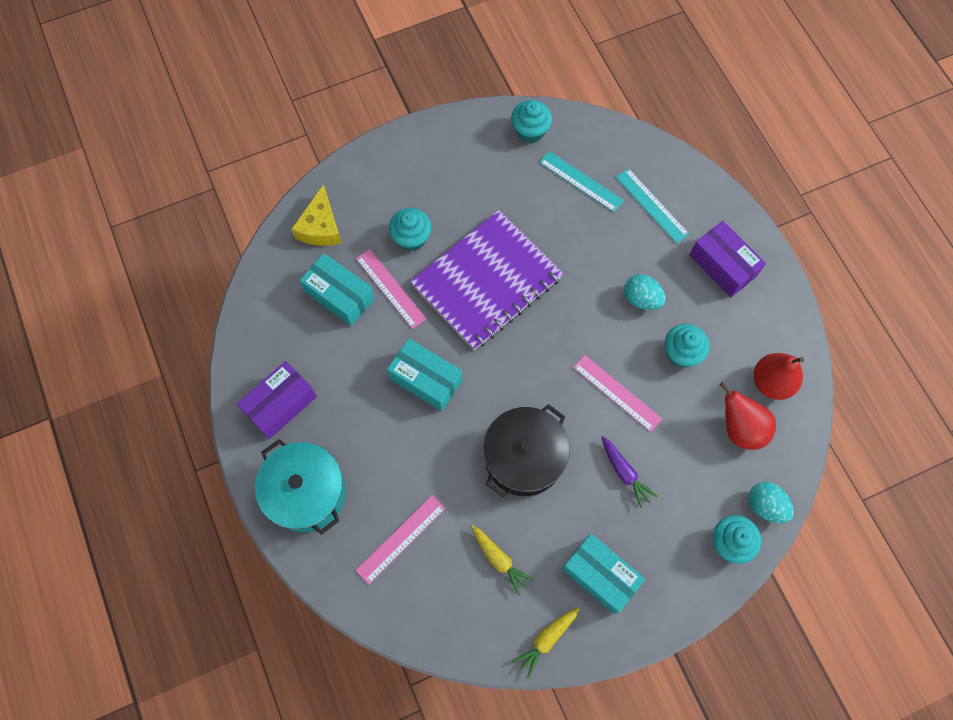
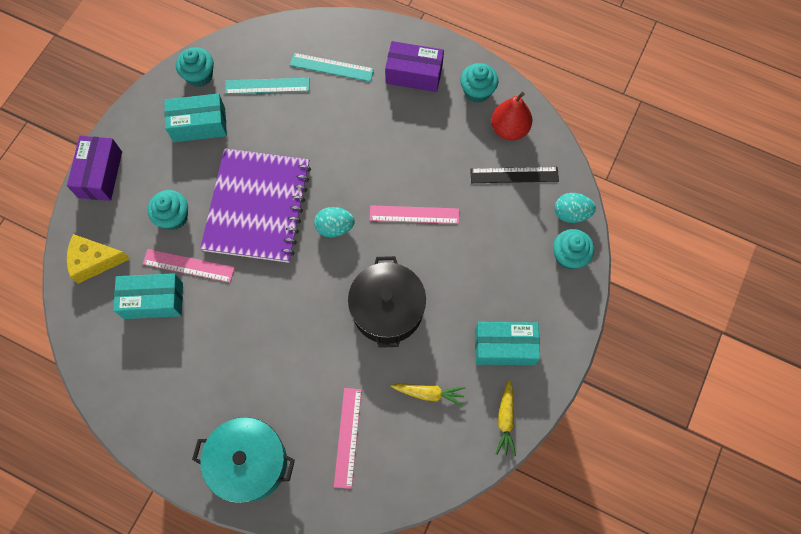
camera: 40 degrees left, 0 degrees up
(280, 404) = (175, 415): purple box -> purple box (100, 174)
(321, 227) = (94, 261): yellow cheese -> yellow cheese turned 120 degrees clockwise
(426, 380) = (271, 311): turquoise box -> turquoise box (199, 125)
(624, 473) = (464, 265): purple carrot -> none
(641, 299) = (378, 137): turquoise egg -> turquoise egg (335, 227)
(681, 353) = (435, 154): turquoise cupcake -> turquoise cupcake (477, 91)
(740, 428) = (514, 175): red pear -> black ruler

